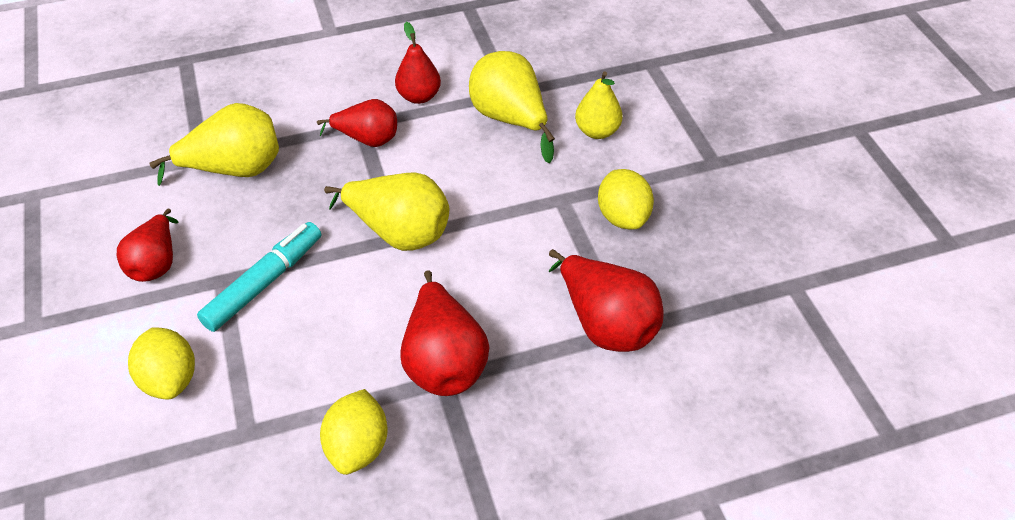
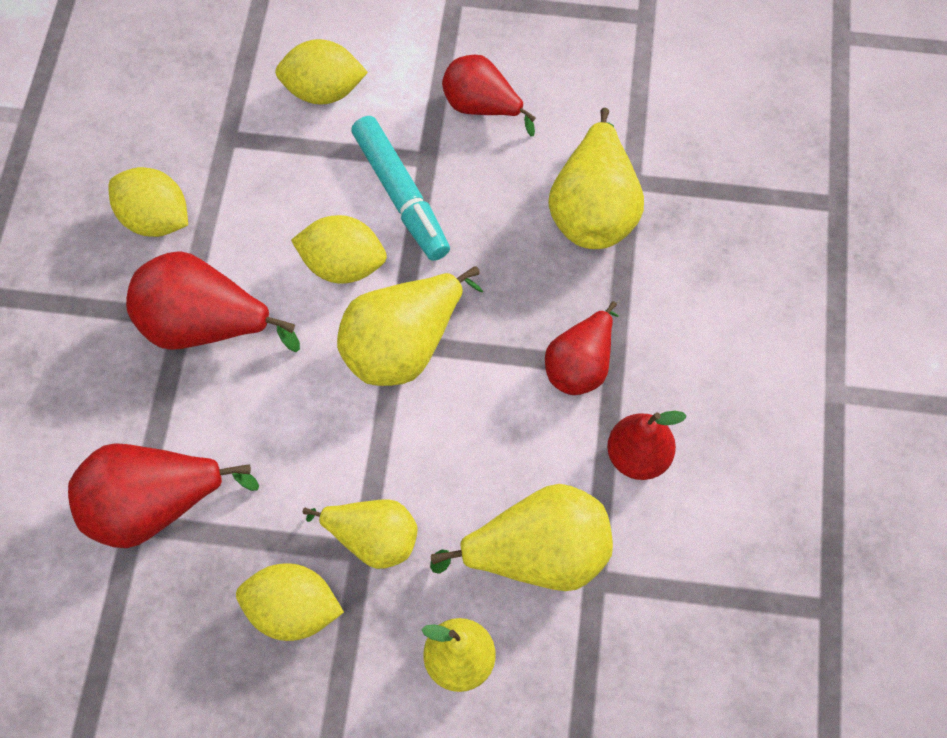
camera: 115 degrees right, 15 degrees up
(346, 294) = (343, 265): none -> yellow lemon
(550, 196) = (372, 539): none -> yellow pear

